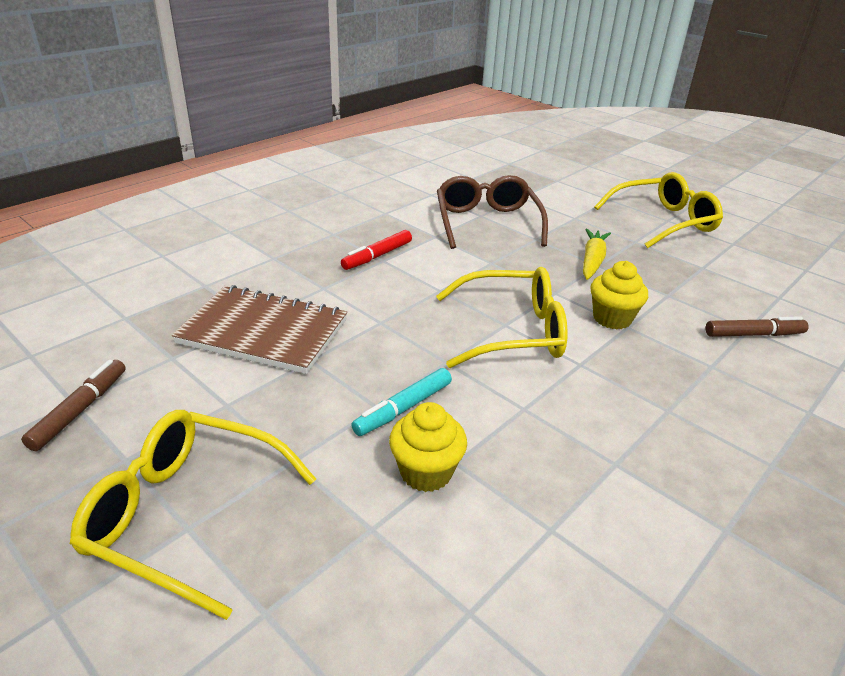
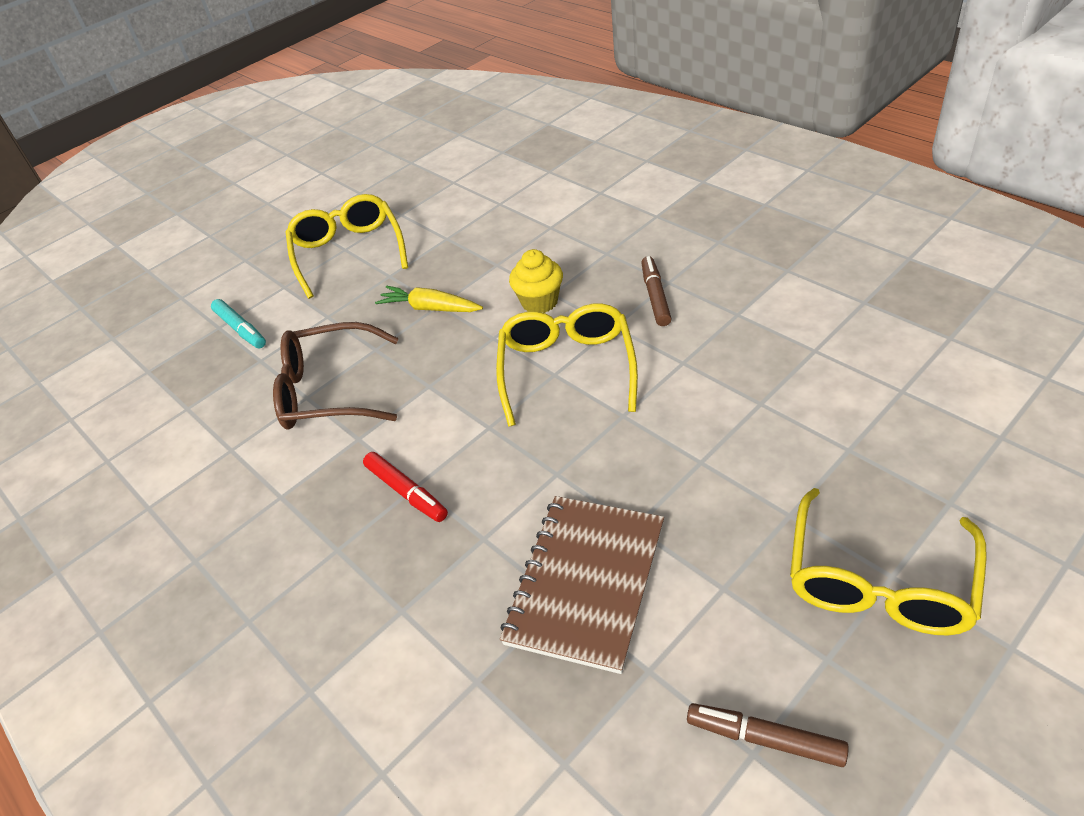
camera: 80 degrees left, 10 degrees up
(403, 408) = (700, 442): turquoise marker -> turquoise marker (241, 329)
(426, 472) = (778, 420): yellow cupcake -> none
(753, 334) = (559, 225): brown marker -> brown marker (655, 296)

